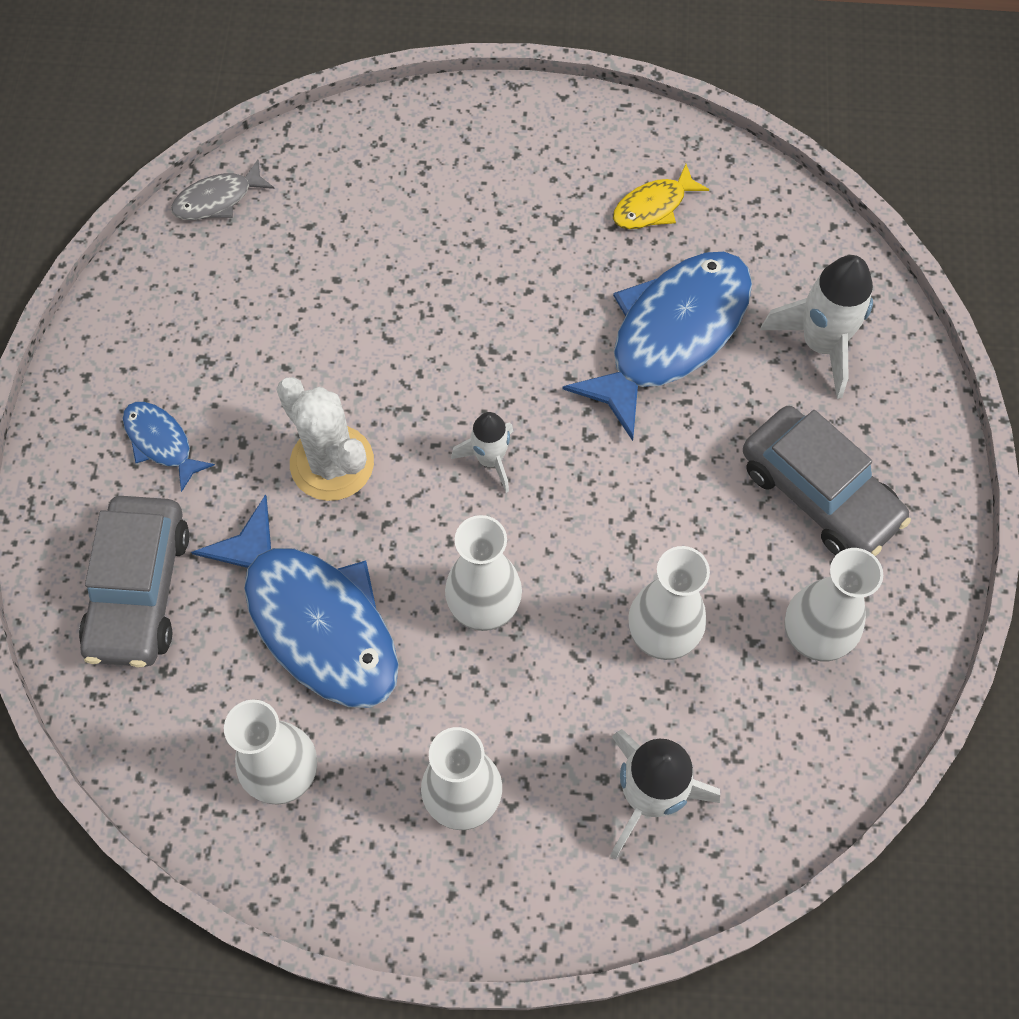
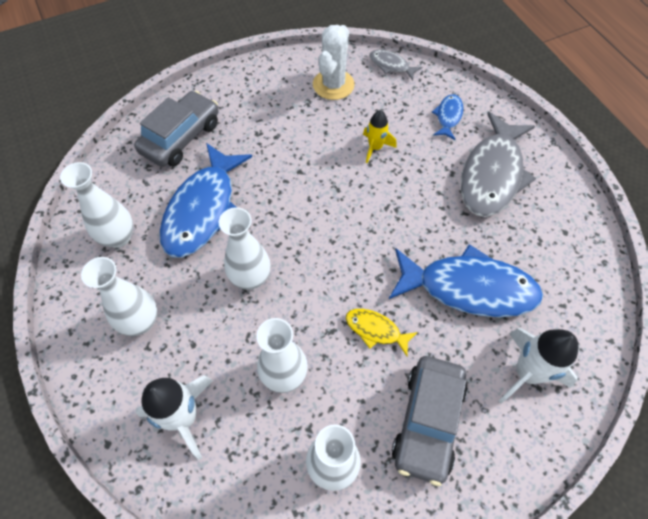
camera: 60 degrees right, 5 degrees down
(139, 590) = (181, 137): grey car -> grey car turned 150 degrees clockwise
(161, 442) = (257, 108): blue fish -> blue fish (448, 116)
(332, 463) = (288, 175): white cactus -> white cactus (333, 85)
(365, 315) = (375, 148): none -> yellow rocket
(490, 459) = (334, 239): white rocket -> none
(516, 195) = (492, 174): none -> grey fish
(653, 206) = (540, 239): yellow fish -> yellow fish (376, 330)

